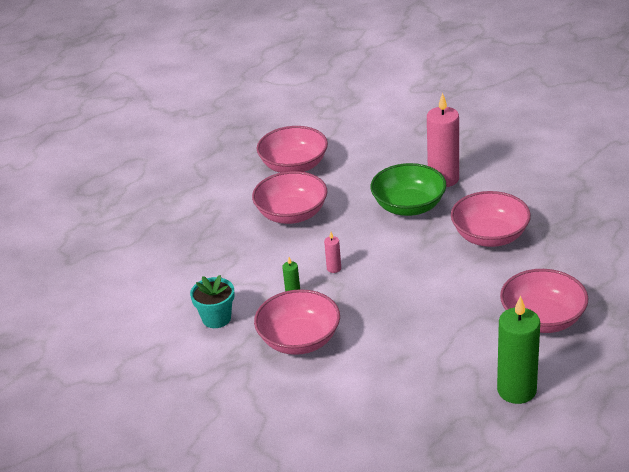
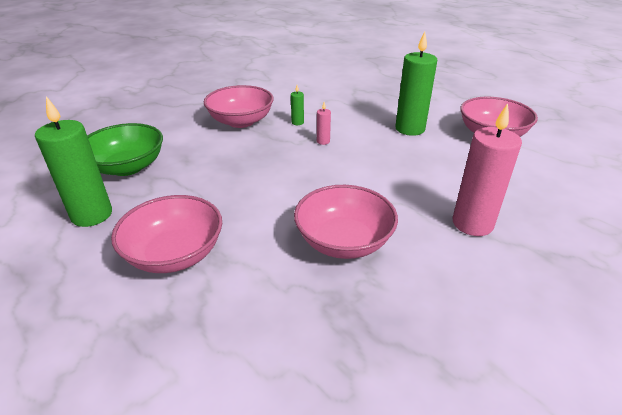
camera: 95 degrees right, 0 degrees up
(216, 318) = (284, 95): turquoise flower pot -> none
(292, 214) = (410, 129): pink bowl -> green candle
(409, 206) = (415, 191): green bowl -> green bowl (127, 167)

